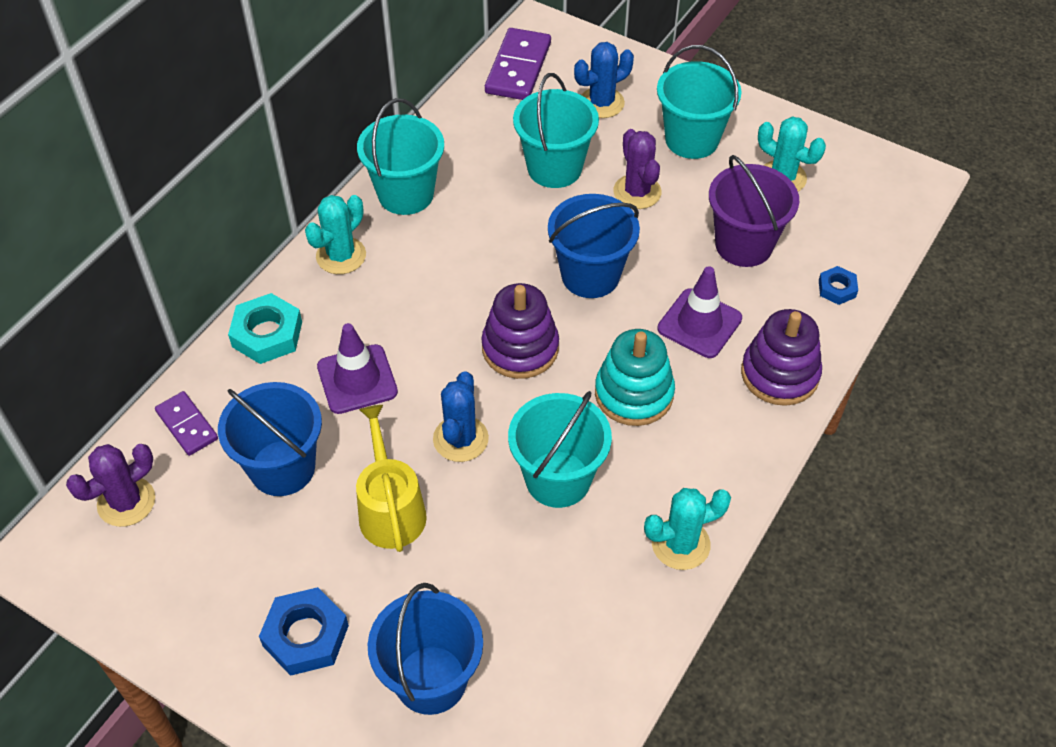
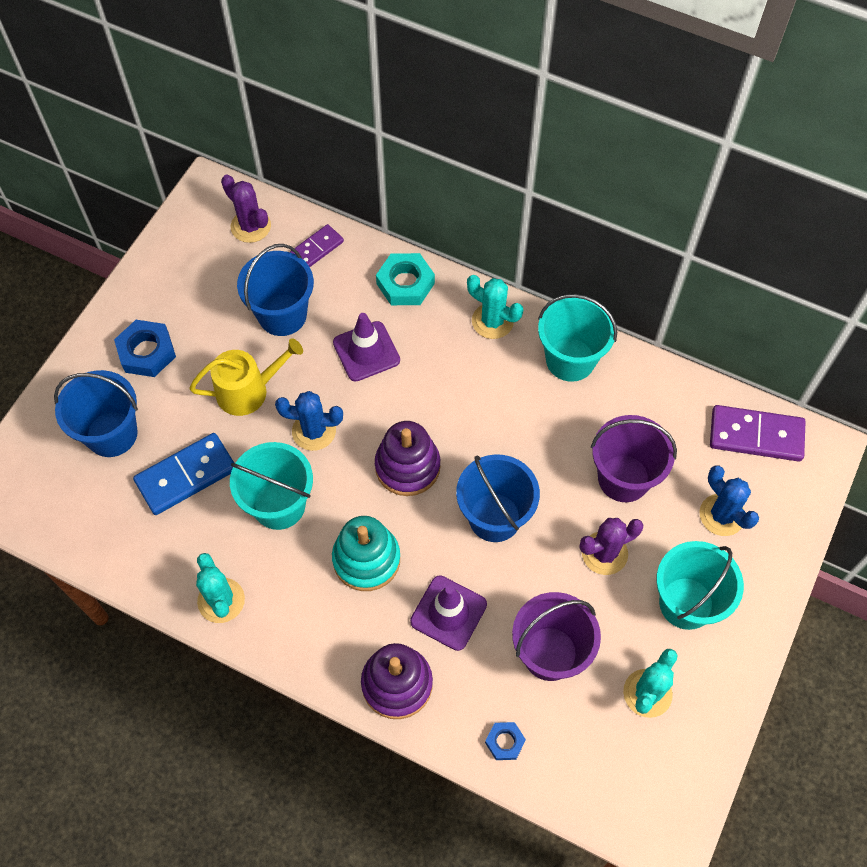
camera: 85 degrees right, 10 degrees up
(506, 584) = (186, 475): none -> blue domino
(554, 168) = (623, 478): turquoise bucket -> purple bucket

